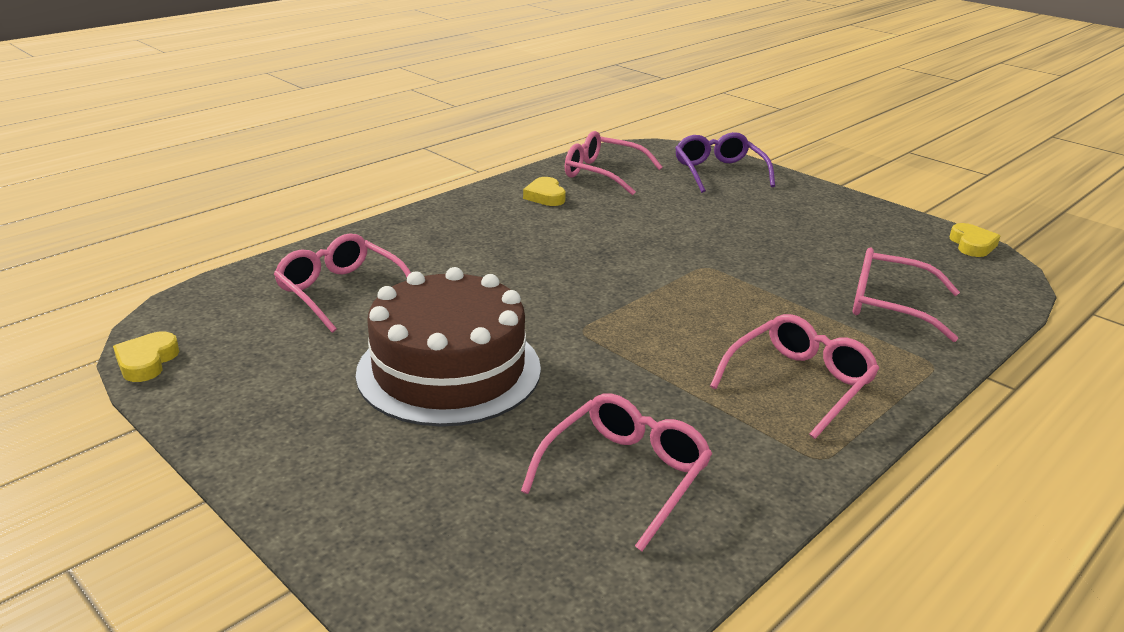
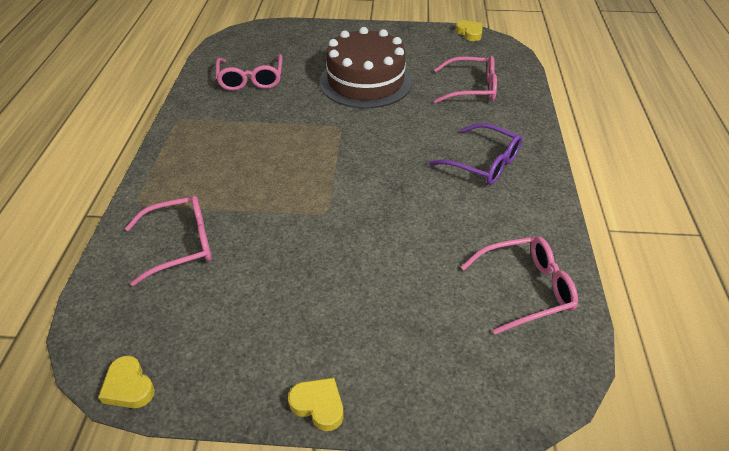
camera: 140 degrees right, 15 degrees up
(545, 196) = (513, 223): yellow heart -> yellow heart (318, 405)
(719, 172) = (444, 372): purple glasses -> purple glasses (483, 163)
(799, 383) = (208, 152): pink glasses -> none

